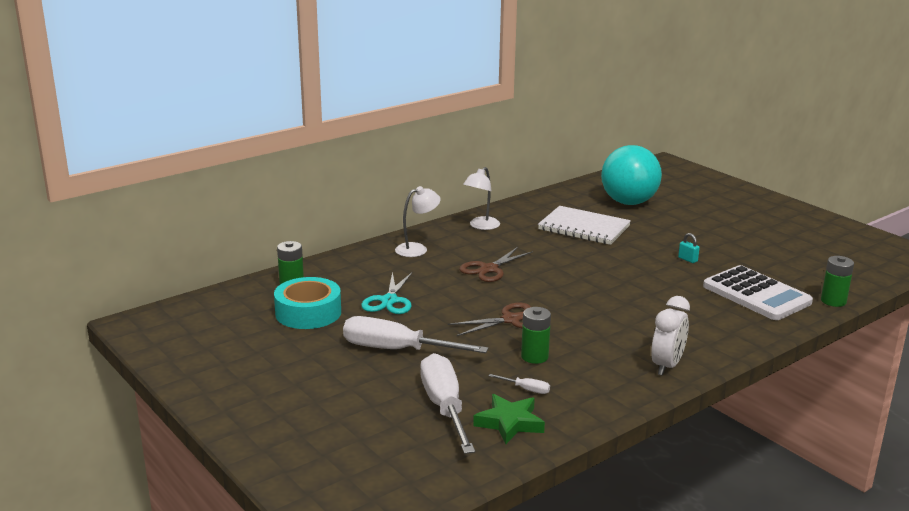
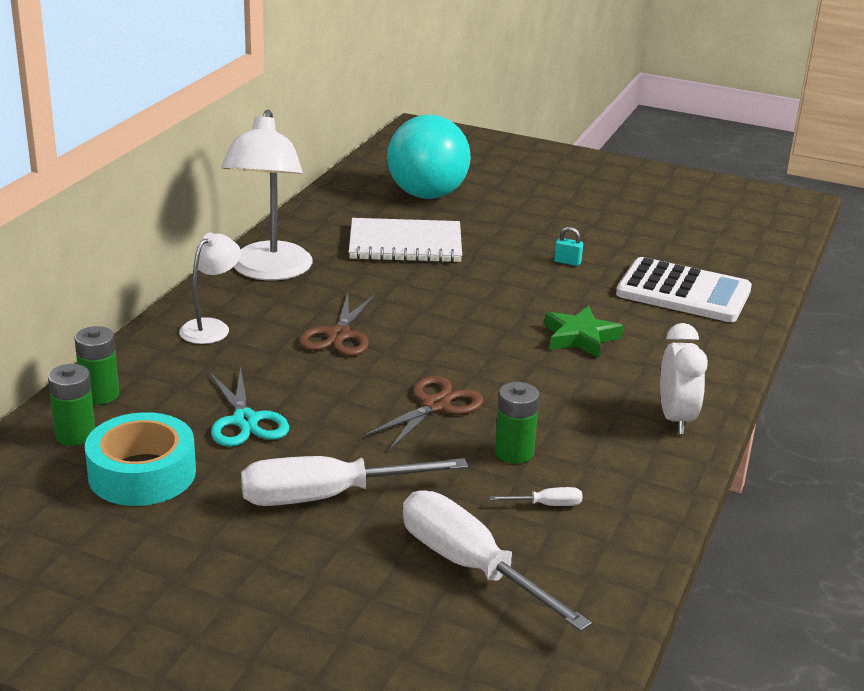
camera: 30 degrees left, 5 degrees up
(481, 226) = (269, 271): white lamp -> white lamp, size x1.79
(509, 423) = (571, 561): green star -> green star (580, 337)
(833, 301) = (767, 281): green battery -> green battery (100, 395)

